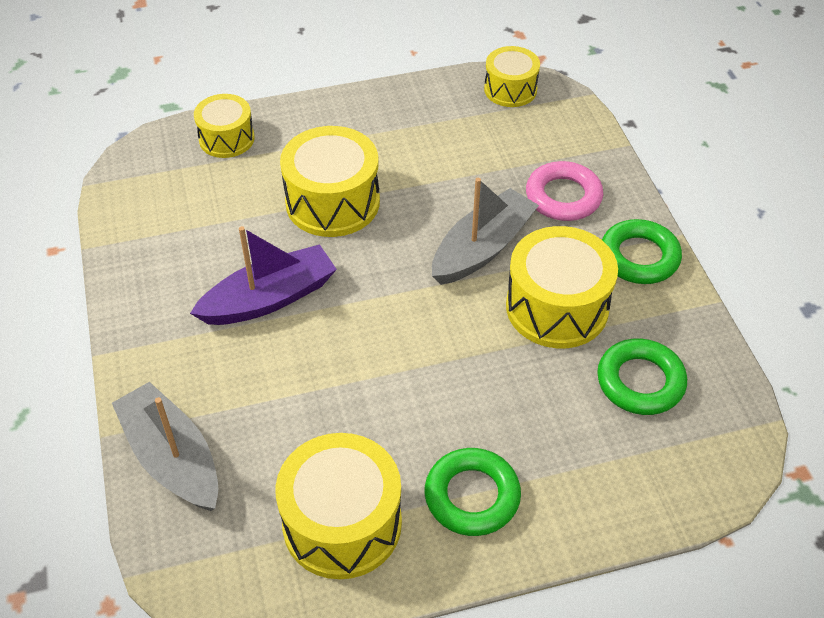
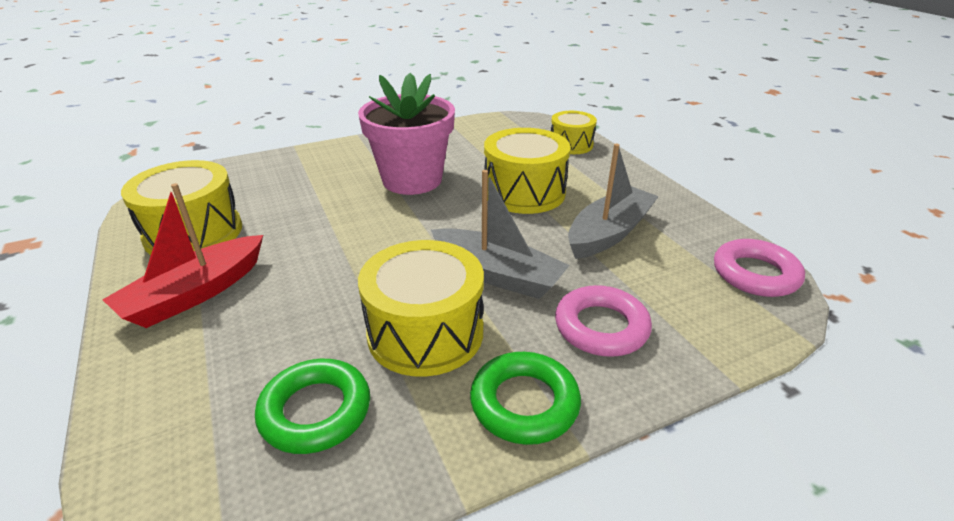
camera: 80 degrees right, 15 degrees down
(172, 458) = (271, 166): grey boat -> grey boat (609, 233)
(269, 298) = (412, 180): purple boat -> pink flower pot
(472, 496) = (195, 293): green ring -> red boat
(510, 89) = (755, 274): yellow drum -> pink ring

